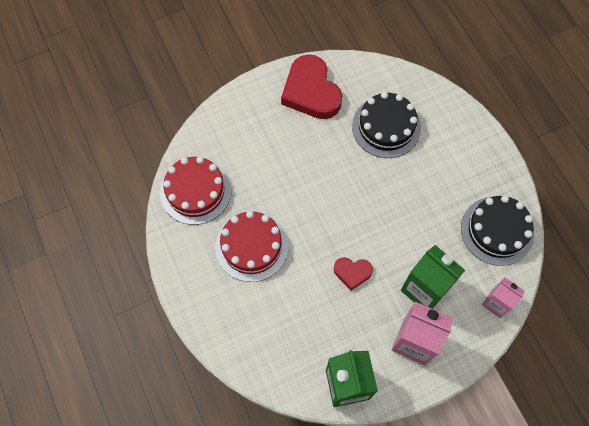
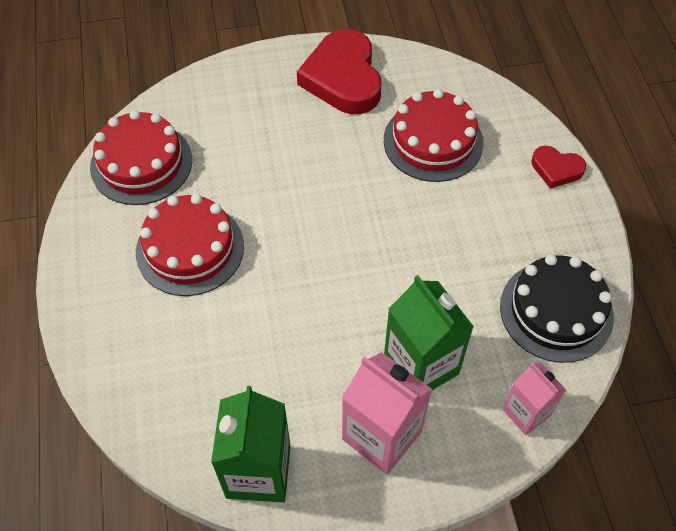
camera: 15 degrees right, 10 degrees down
(352, 273) = (320, 317): red heart -> red heart (556, 169)
(386, 127) = (433, 141): black cake -> red cake

